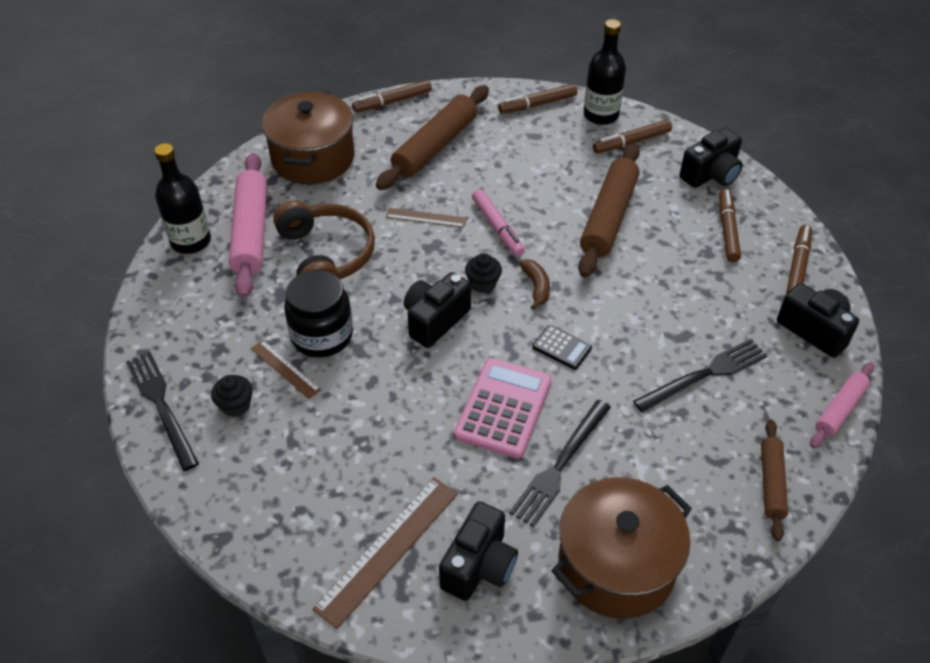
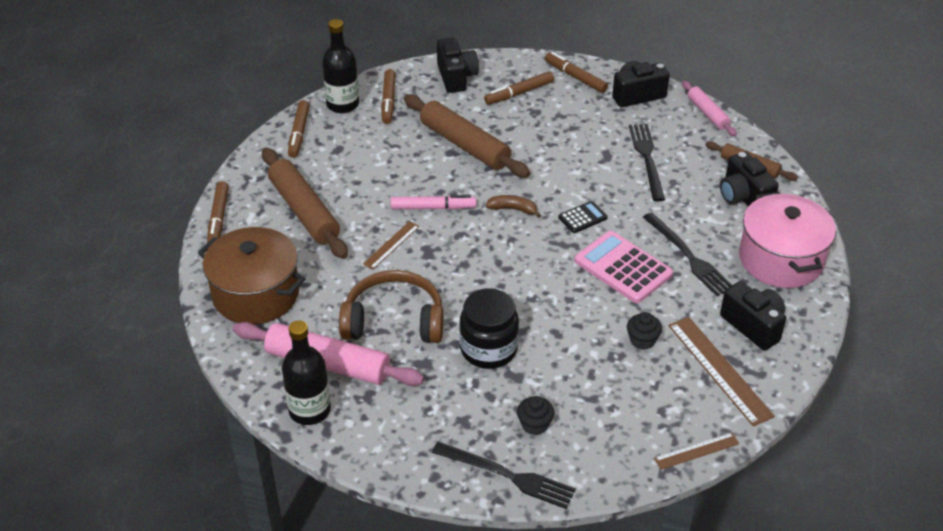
camera: 65 degrees left, 5 degrees down
(161, 406) = (507, 476): black fork -> black fork turned 150 degrees counterclockwise
(285, 369) = (512, 382): brown ruler -> brown ruler (696, 451)
(435, 320) = (513, 276): black camera -> black camera (744, 197)
(483, 283) = (490, 236): black cupcake -> black cupcake (642, 340)
(616, 565) = (781, 259): brown pot -> pink pot
(727, 230) = (519, 93): brown marker -> brown marker turned 60 degrees counterclockwise

